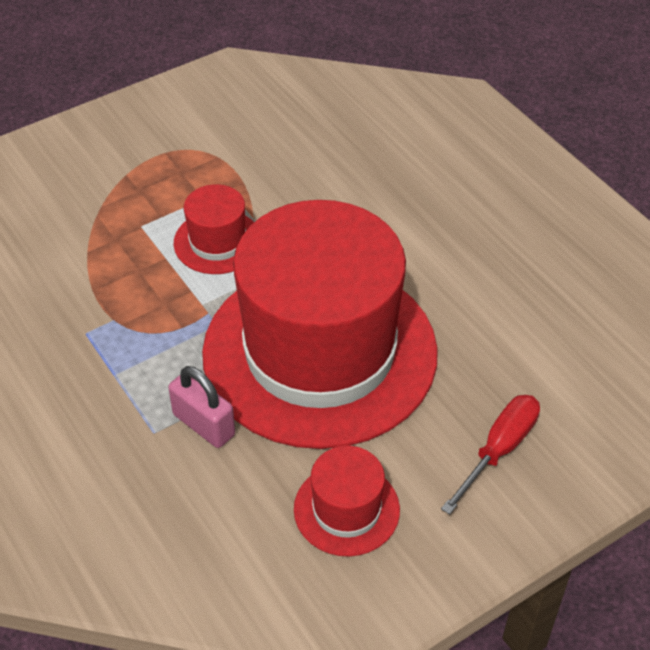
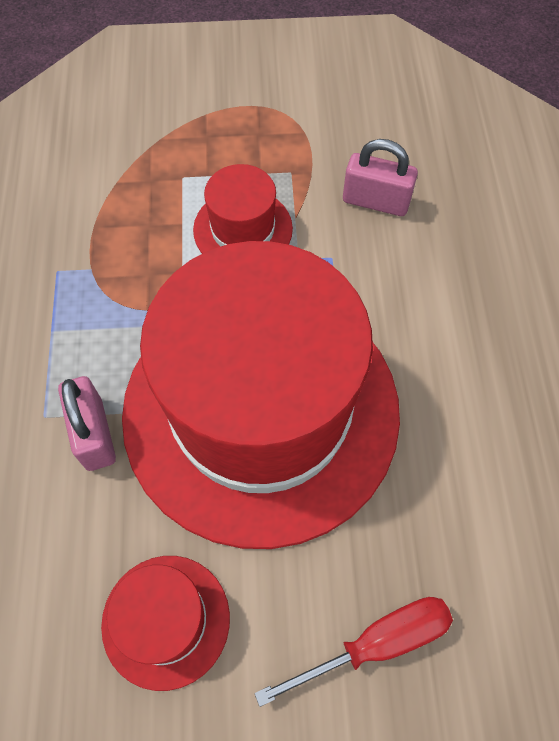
camera: 30 degrees right, 15 degrees up
(307, 182) = (376, 201): none -> pink padlock

